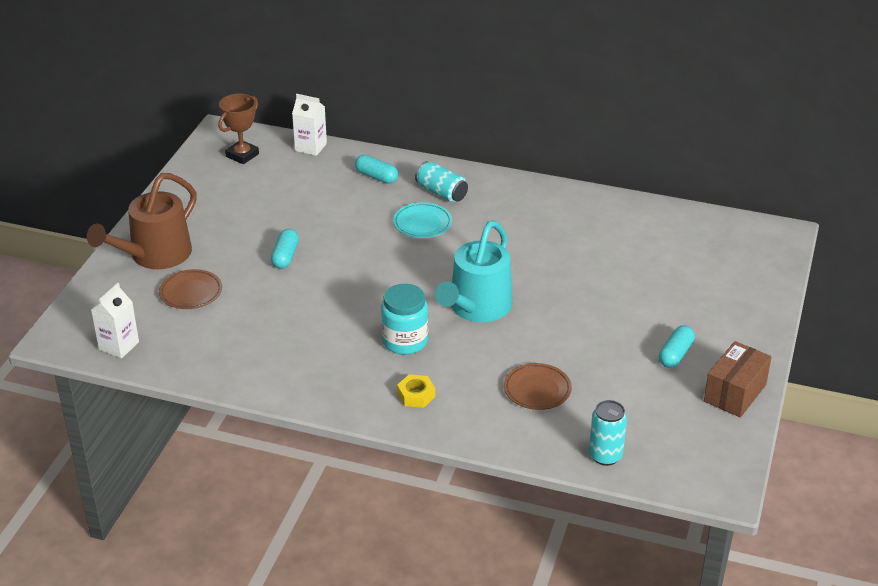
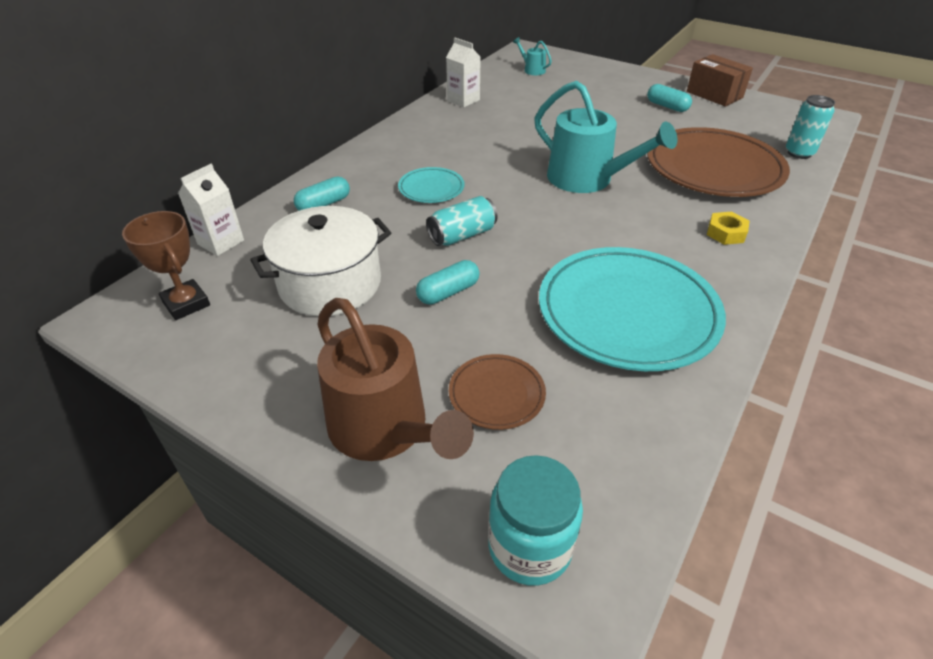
camera: 75 degrees left, 5 degrees up
(119, 346) = (615, 501): white carton -> white carton (463, 100)
(279, 204) = (330, 284): none -> white pot
(285, 256) = (448, 292): turquoise capsule -> turquoise capsule turned 60 degrees counterclockwise
(286, 342) = (627, 313): none -> turquoise plate
(405, 341) = (635, 227): turquoise jar -> turquoise jar (530, 547)
(441, 192) = (383, 170): turquoise can -> turquoise can (462, 235)
(537, 389) = (713, 168): brown plate -> brown plate, size x2.13
(719, 246) = (532, 70): none -> turquoise watering can

